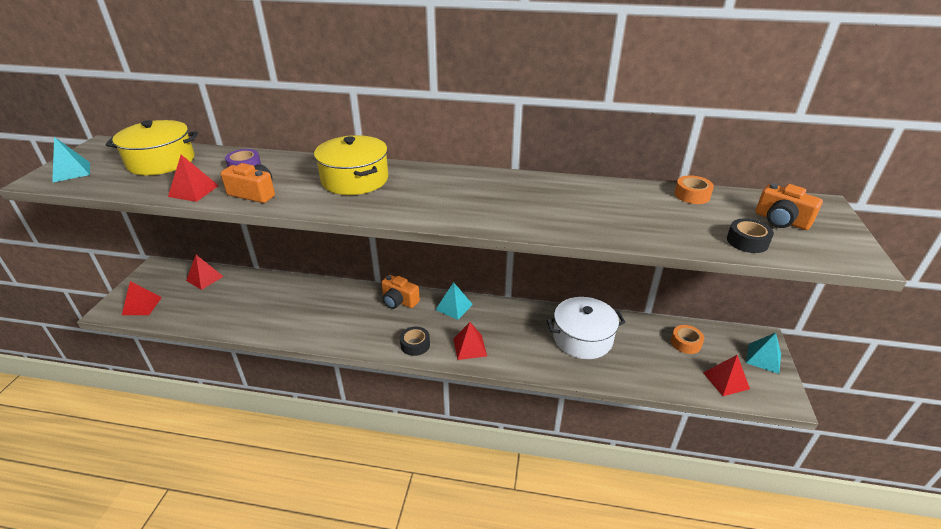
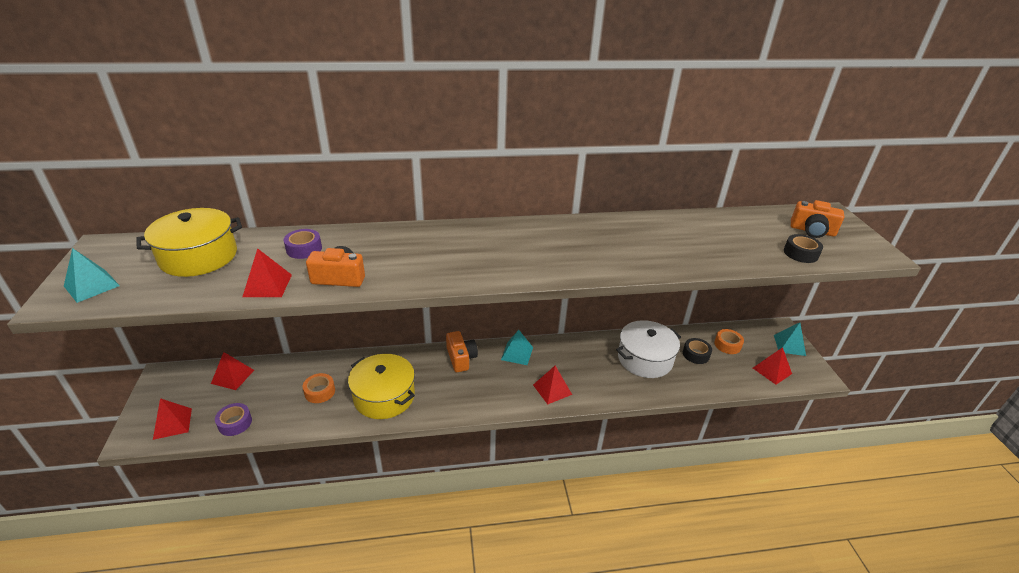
camera: 20 degrees left, 0 degrees up
(186, 315) = (235, 423): none -> purple tape
(355, 179) = (434, 246): yellow pot -> yellow pot (384, 396)
(399, 301) = (461, 358): orange camera -> orange camera turned 120 degrees counterclockwise
(415, 345) = (500, 399): black tape -> black tape (696, 354)
(692, 195) = (735, 218): orange tape -> orange tape (320, 392)

